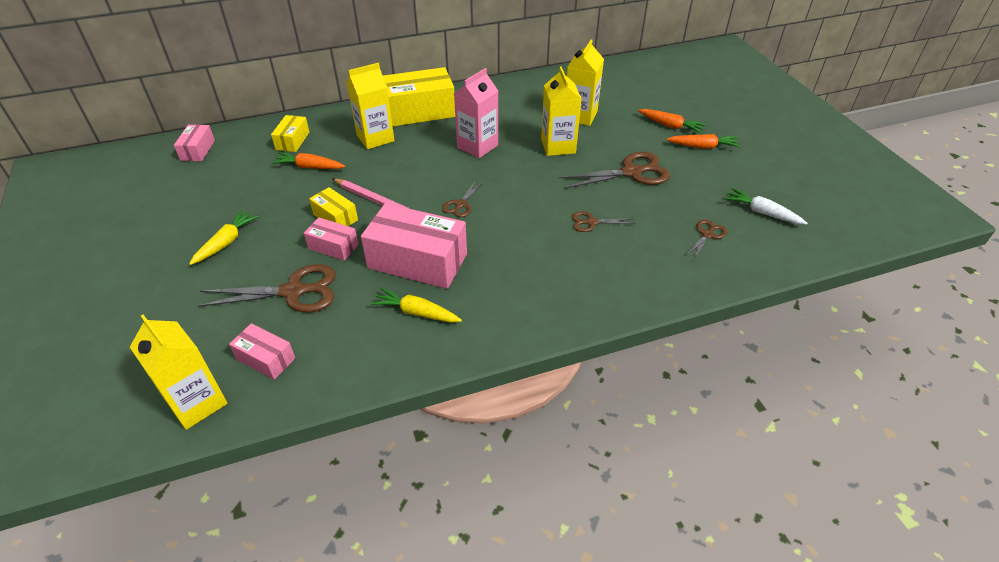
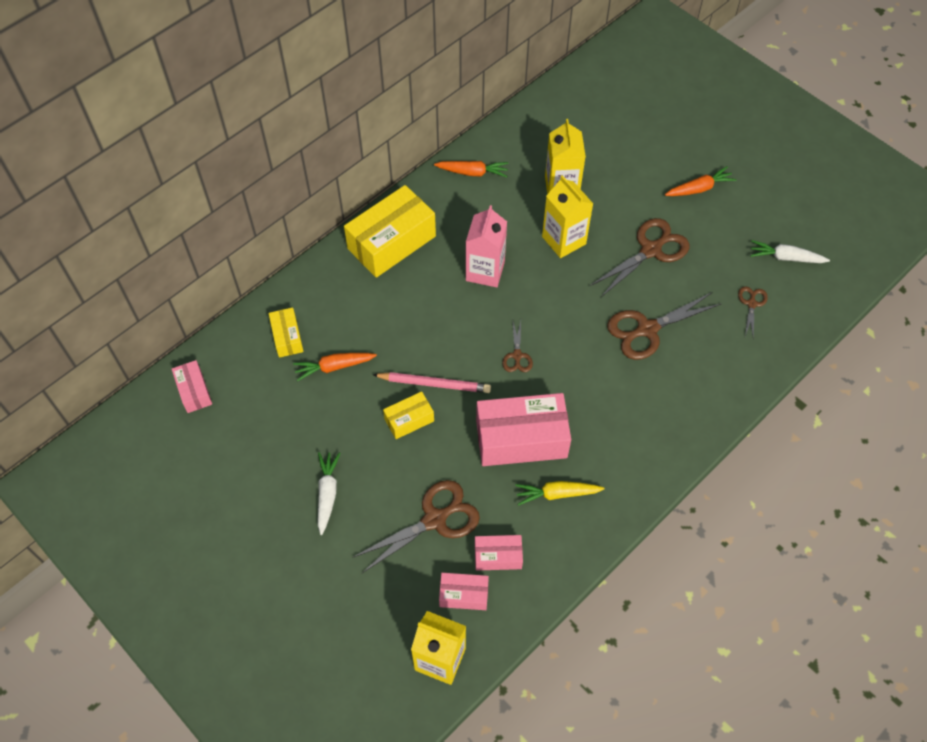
camera: 25 degrees left, 15 degrees up
(226, 242) = (327, 494): yellow carrot -> white carrot
(333, 246) = (433, 455): pink box -> pink box (498, 556)
(335, 217) = (409, 420): yellow box -> yellow box turned 45 degrees counterclockwise
(375, 138) = (373, 300): yellow carton -> none
(591, 222) = (647, 329): brown scissors -> brown scissors, size x1.92
(670, 126) = (656, 169): orange carrot -> orange carrot (472, 172)

